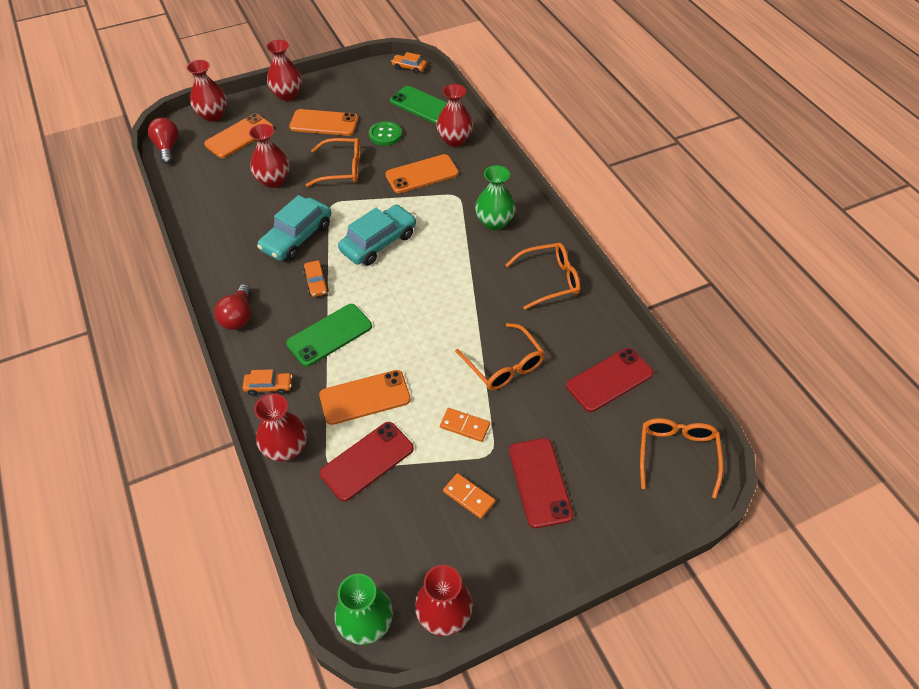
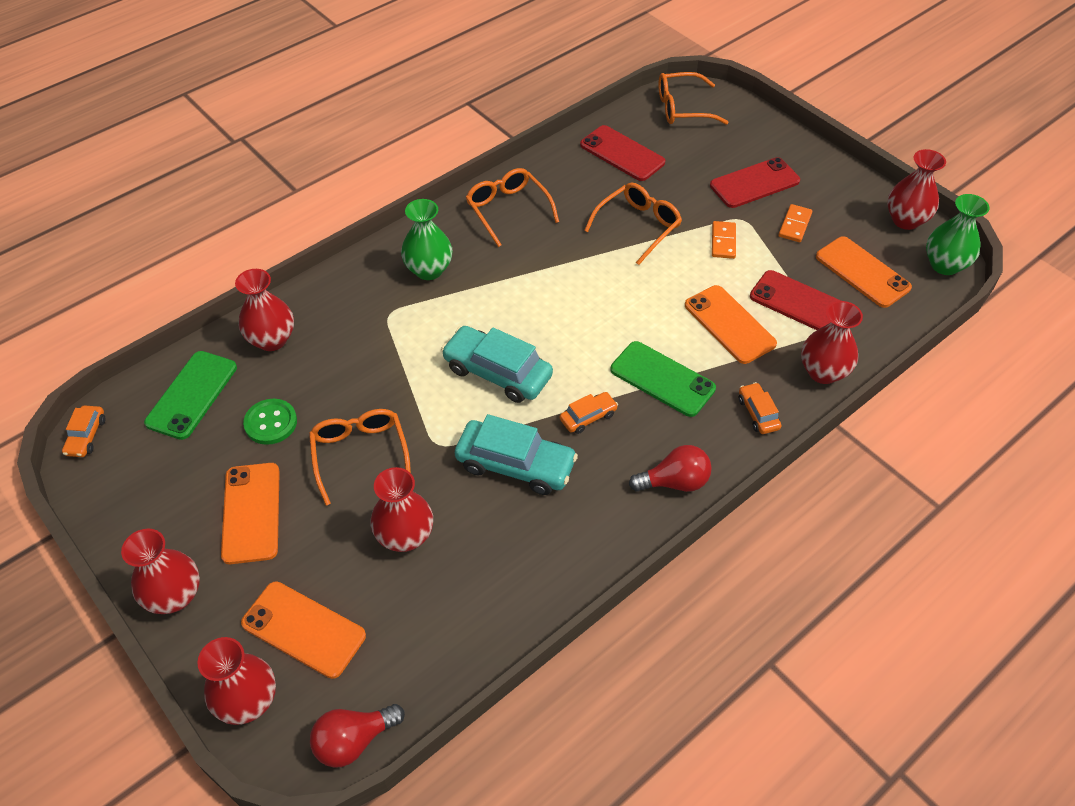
camera: 105 degrees left, 0 degrees up
(422, 174) = (353, 359): orange phone -> orange phone (862, 272)

